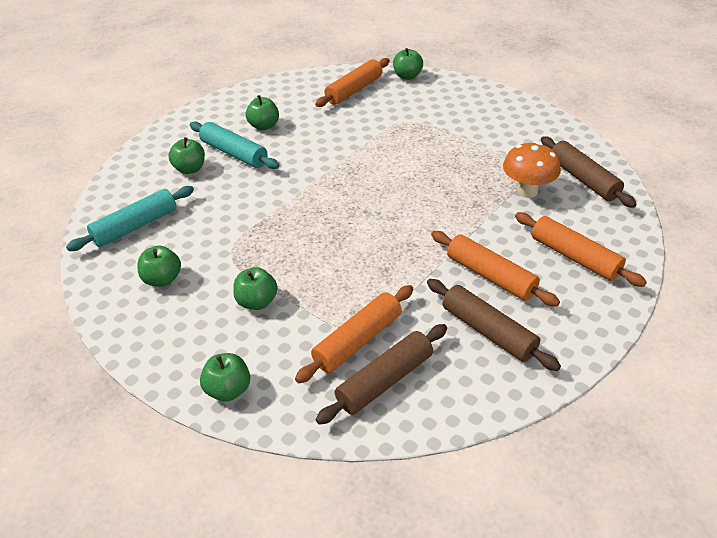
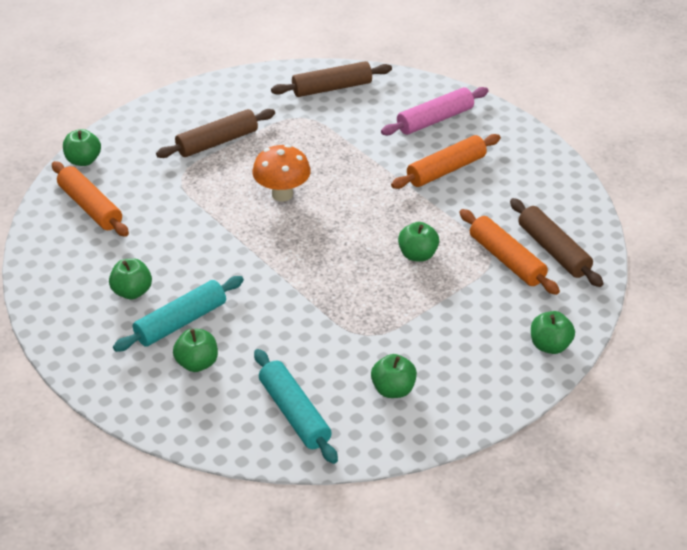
camera: 80 degrees left, 0 degrees up
(257, 302) = (443, 319): green apple -> green apple (417, 255)
(488, 331) = (510, 185): brown rolling pin -> brown rolling pin (217, 142)
(527, 191) = (337, 123): orange mushroom -> orange mushroom (282, 194)
(574, 257) = (435, 120): orange rolling pin -> pink rolling pin

